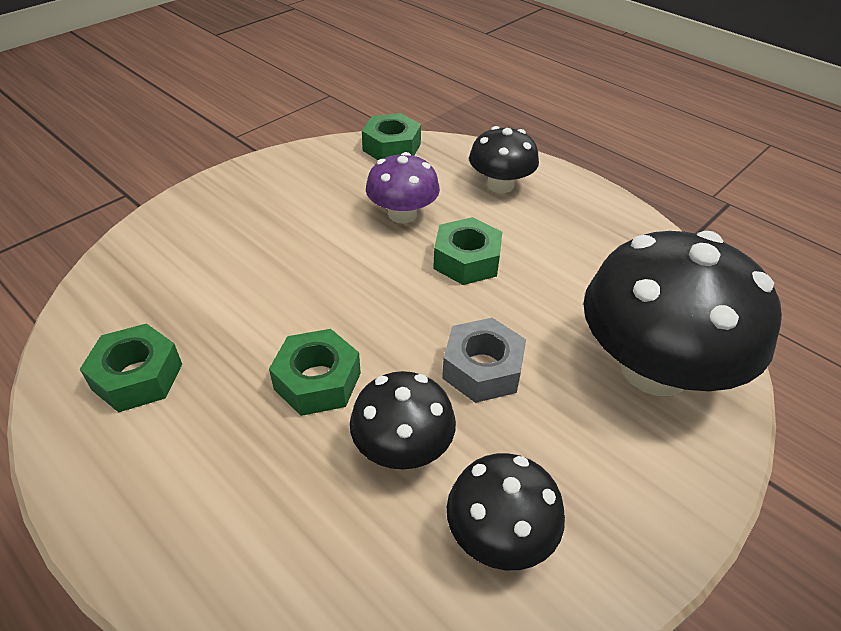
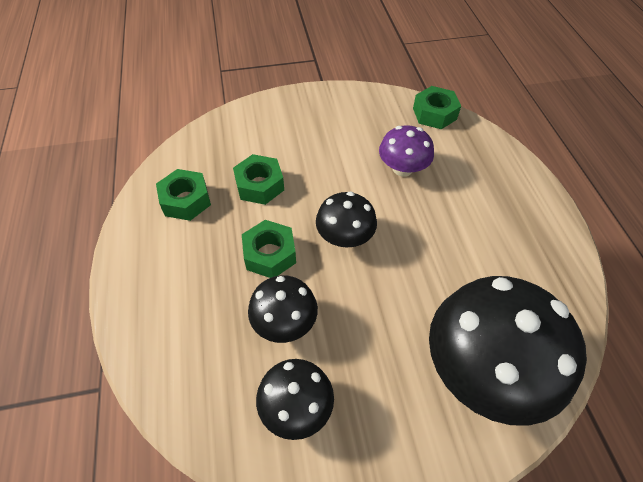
camera: 35 degrees right, 10 degrees up
(467, 260) = (418, 222): green nut -> green nut (259, 185)
(482, 369) = (368, 301): grey nut -> none
(500, 185) = (488, 177): black mushroom -> black mushroom (345, 237)

